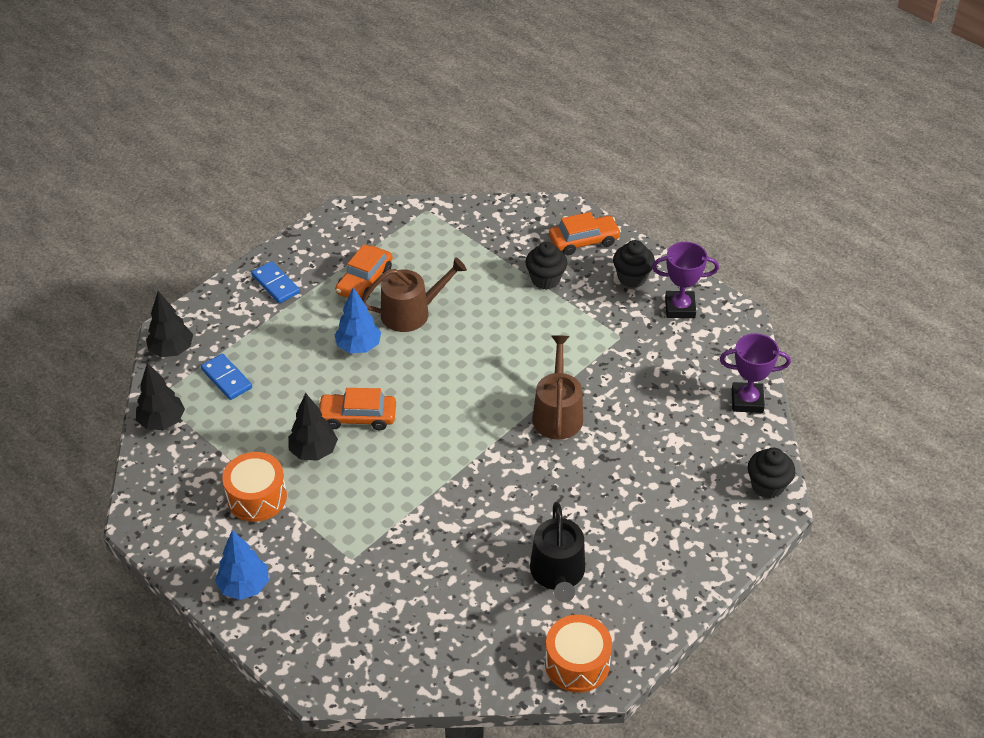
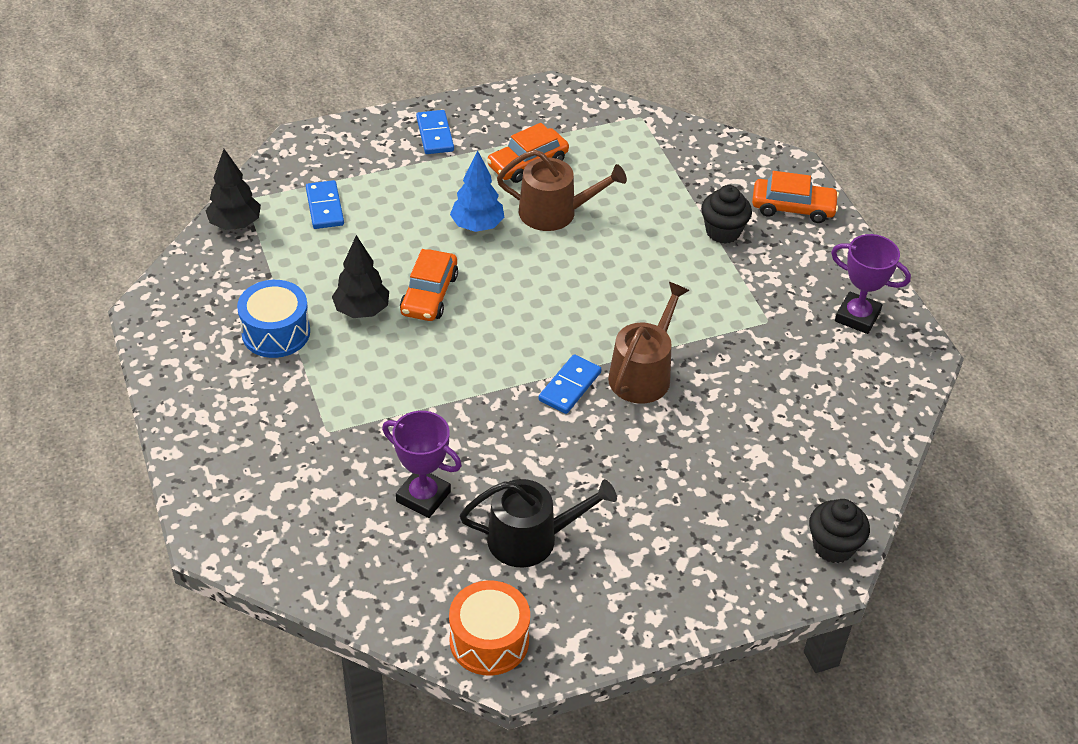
camera: 25 degrees right, 0 degrees up
(172, 350) = (290, 160): black tree -> none
(244, 586) = (205, 413): blue tree -> none
(257, 497) = (276, 332): orange drum -> blue drum
(357, 417) = (429, 294): orange car -> orange car turned 105 degrees counterclockwise
(510, 446) = (569, 386): none -> blue domino
(558, 574) = (531, 538): black watering can -> black watering can turned 120 degrees counterclockwise
(632, 278) = (822, 265): black cupcake -> none
(747, 401) = (870, 445): purple trophy -> purple trophy (423, 497)

